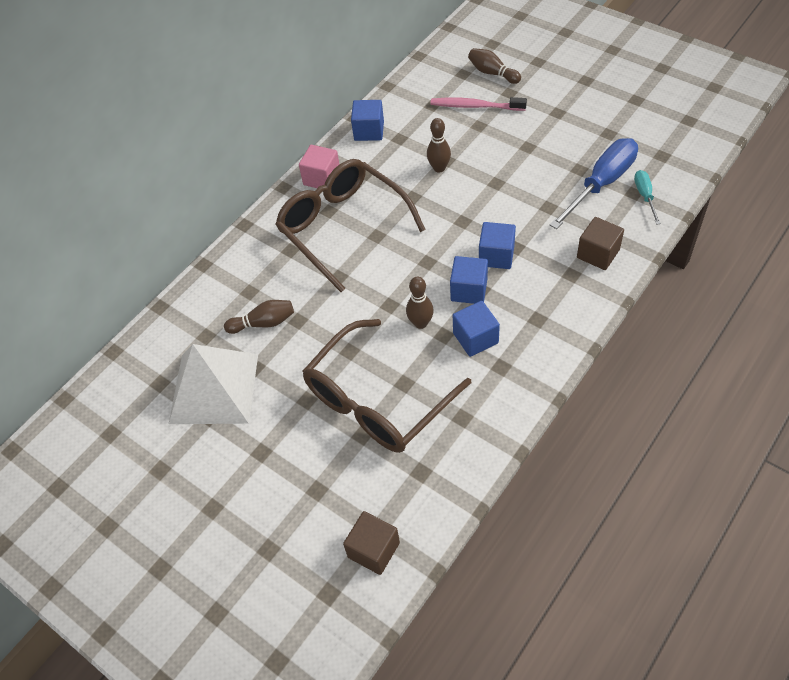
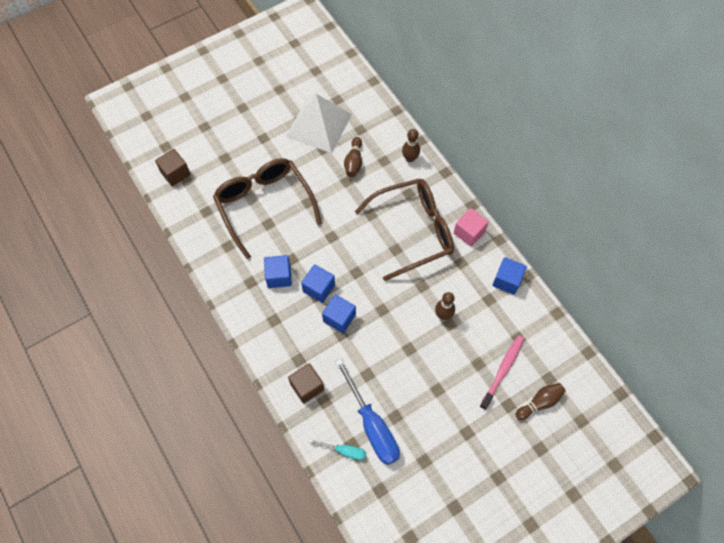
camera: 105 degrees right, 10 degrees up
(420, 323) = (307, 249): brown bowling pin -> brown bowling pin (410, 158)

